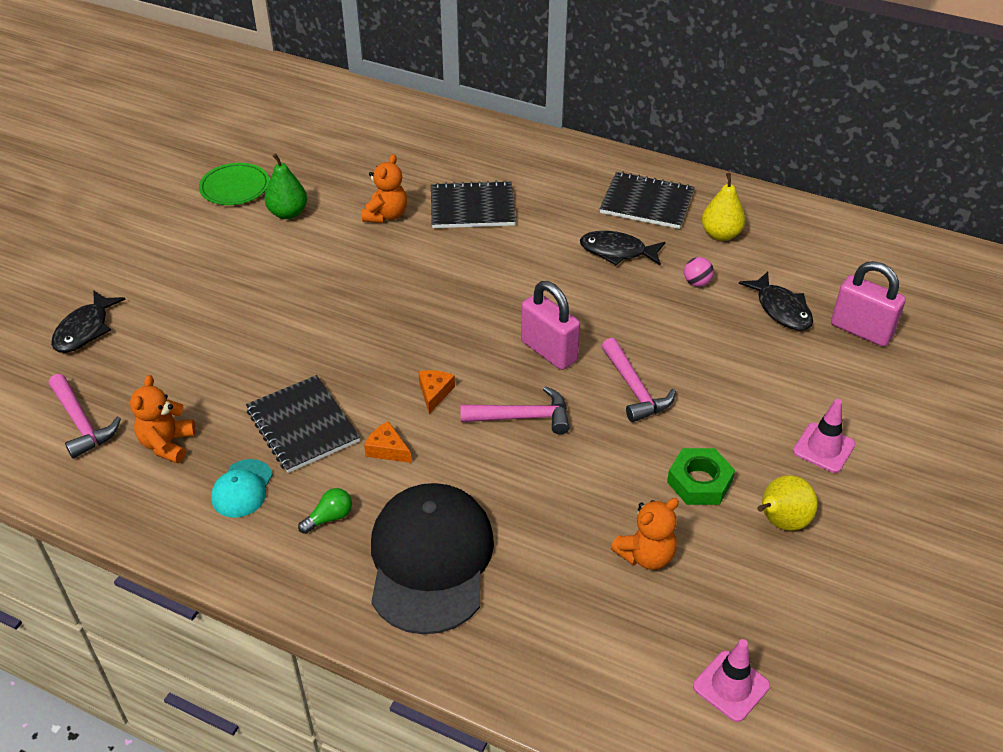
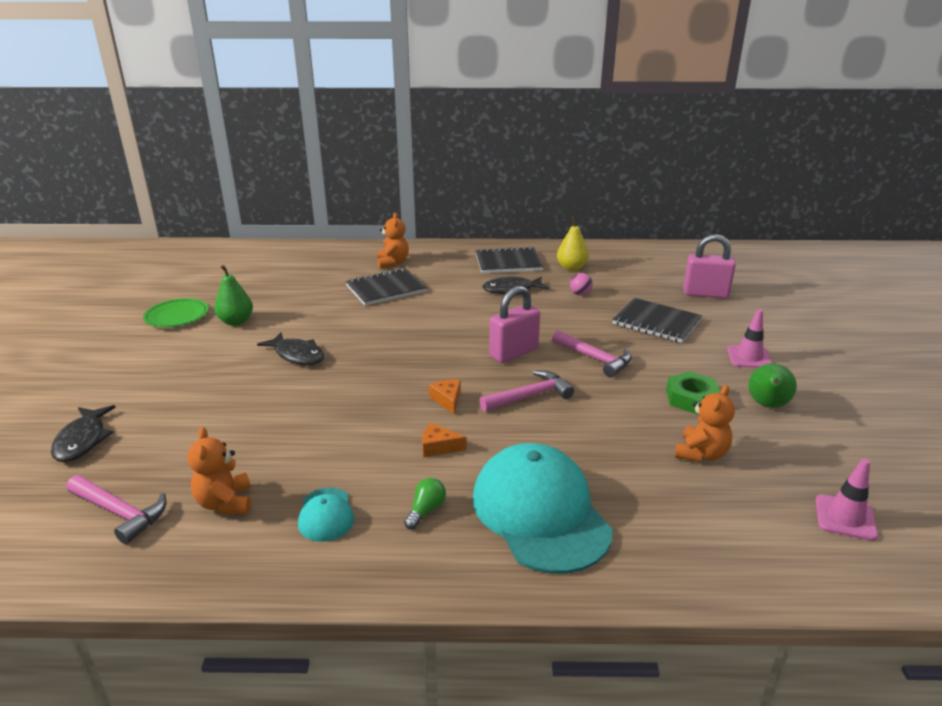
camera: 25 degrees left, 15 degrees down
(303, 426) = (350, 452): black notebook -> black notebook (656, 322)
(386, 215) = (321, 306): orange teddy bear -> orange teddy bear (393, 263)
(430, 560) = (540, 512): black cap -> turquoise cap
(549, 351) = (514, 353): pink padlock -> pink padlock turned 60 degrees counterclockwise
(781, 309) = (646, 295): black fish -> black fish (297, 355)
(781, 522) = (767, 405): yellow pear -> green pear

